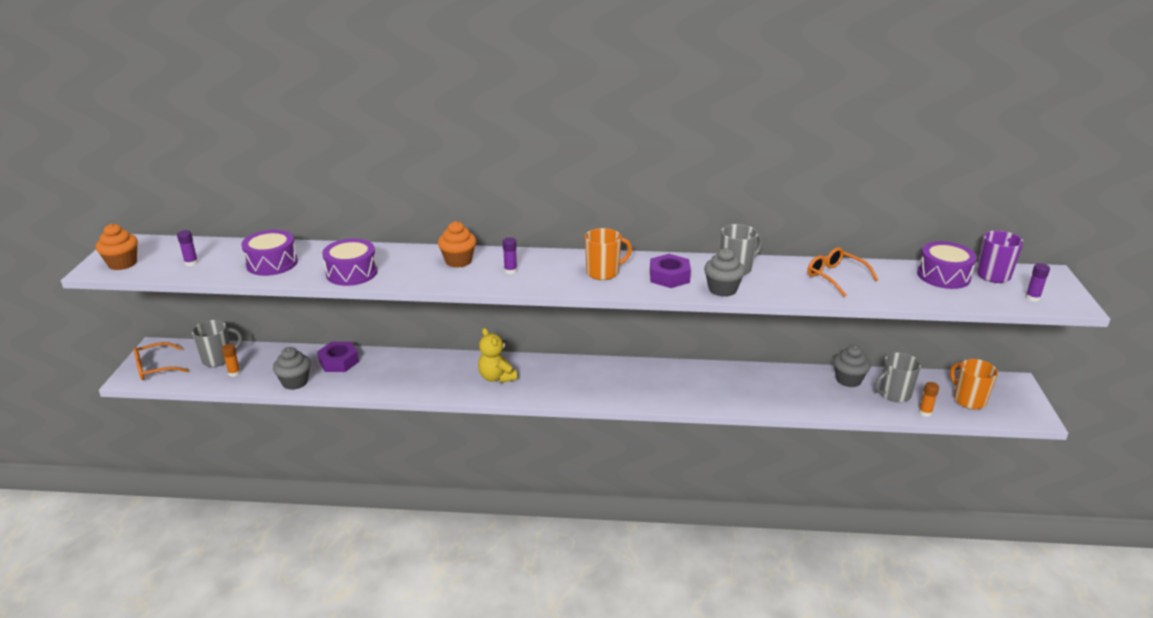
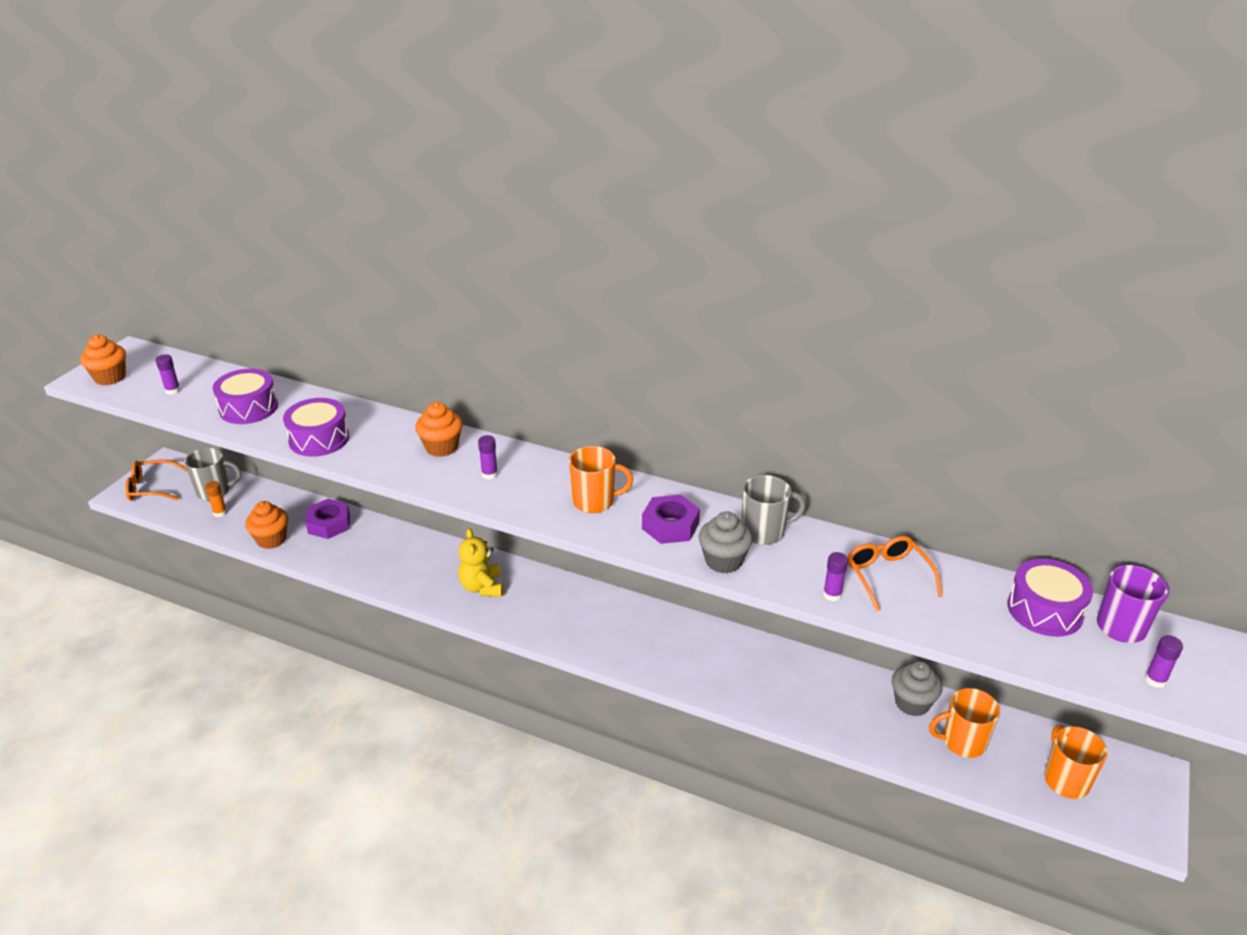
camera: 20 degrees right, 5 degrees up
(295, 382) = (271, 539): grey cupcake -> orange cupcake
(808, 294) = (832, 595): none -> purple glue stick
(894, 394) = (962, 742): grey mug -> orange mug
(925, 412) = (989, 782): orange glue stick -> none

